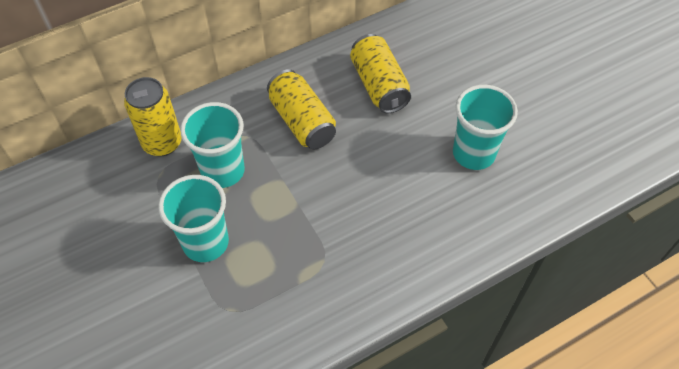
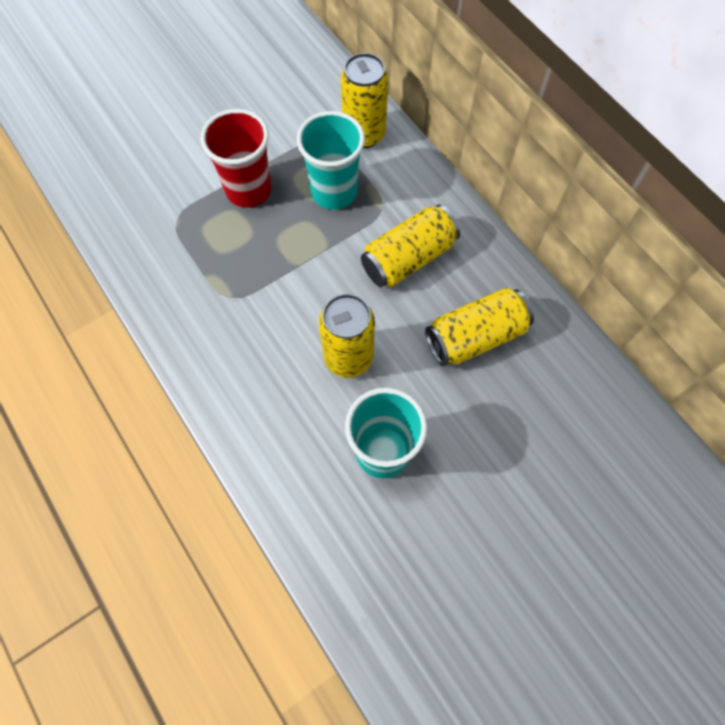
camera: 85 degrees right, 10 degrees up
(205, 242) = (248, 190): turquoise cup -> red cup
(392, 171) = (348, 358): none -> yellow can

